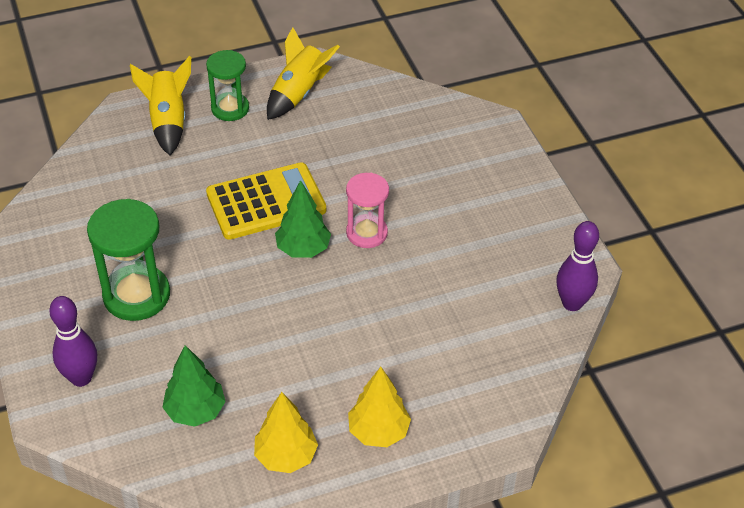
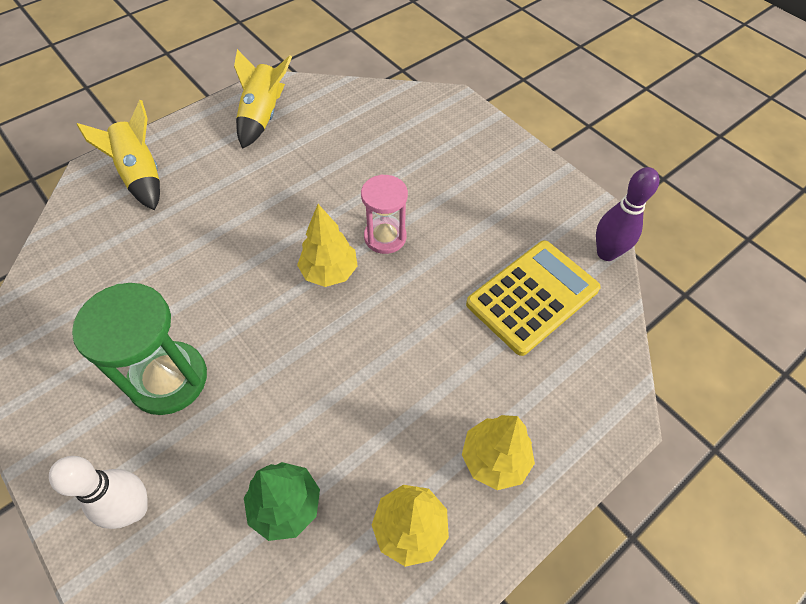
camera: 20 degrees left, 10 degrees up
(81, 378) = (134, 509): purple bowling pin -> white bowling pin
(230, 108) = (200, 147): green hourglass -> none
(266, 202) = (272, 232): yellow calculator -> yellow calculator (532, 297)
(303, 249) = (329, 272): green tree -> yellow tree

